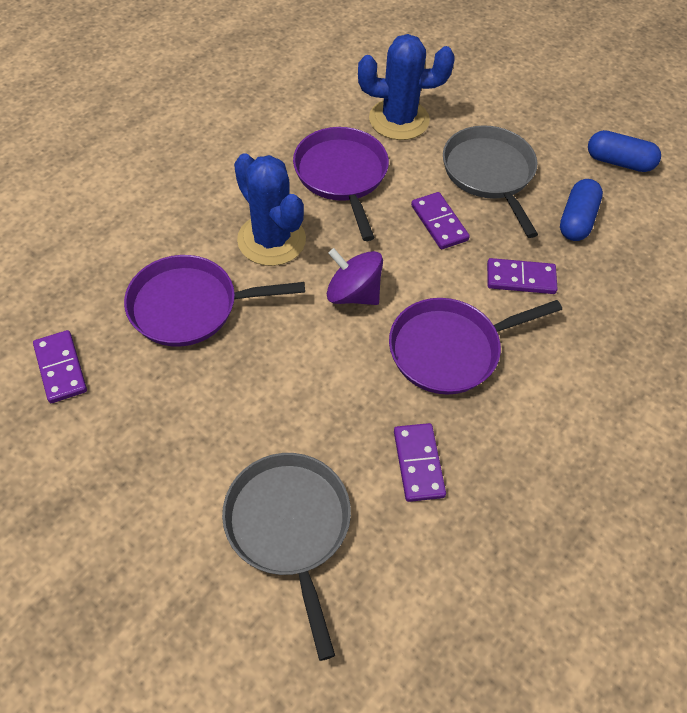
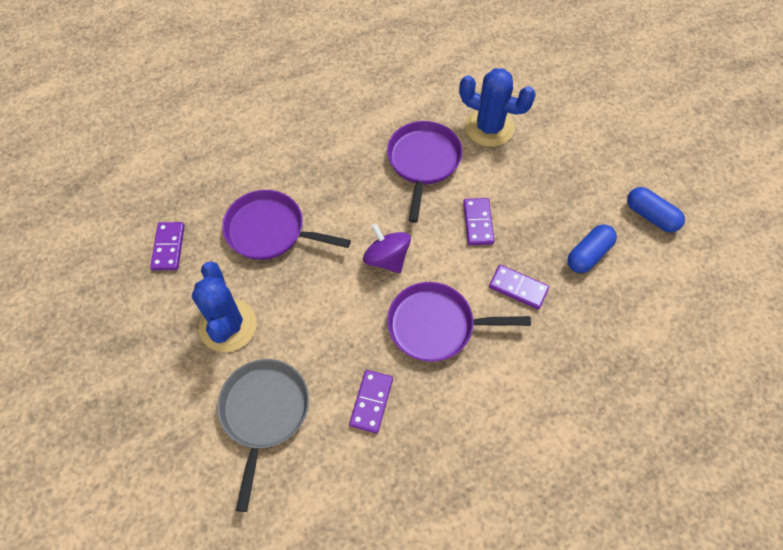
camera: 25 degrees right, 5 degrees up
(271, 240) = (348, 198): blue cactus -> blue cactus (228, 325)
(489, 174) = (538, 194): grey pan -> none

